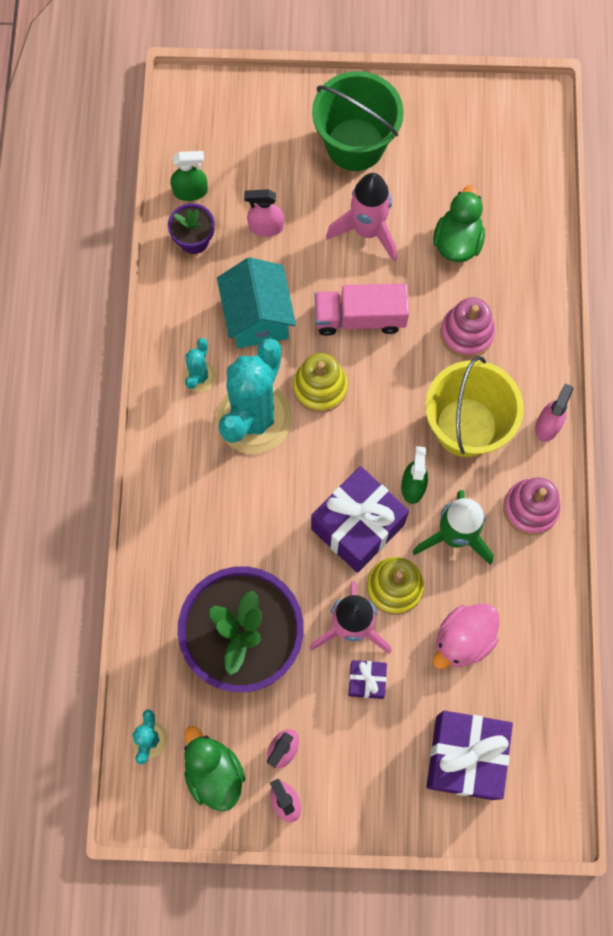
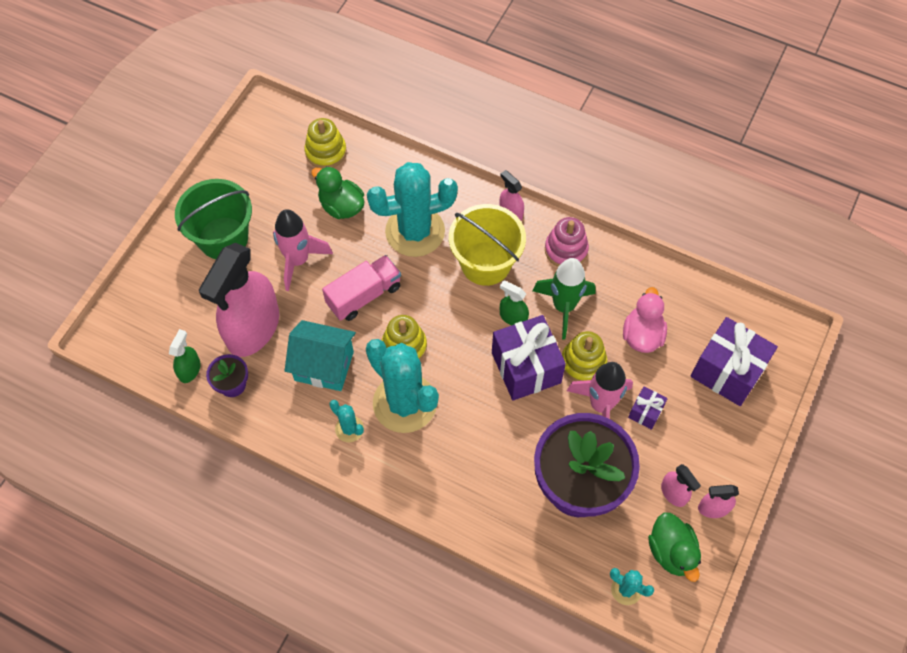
camera: 65 degrees left, 10 degrees down
(214, 773) = (671, 551): green duck -> green duck turned 105 degrees counterclockwise
(266, 227) = (253, 328): pink spray bottle -> pink spray bottle, size x2.35
(360, 318) = (364, 295): pink truck -> pink truck turned 150 degrees counterclockwise
(463, 640) = (642, 335): pink duck -> pink duck turned 150 degrees counterclockwise
(466, 333) = (415, 231): pink stacking toy -> turquoise cactus
(518, 192) = (326, 152): none -> yellow stacking toy

